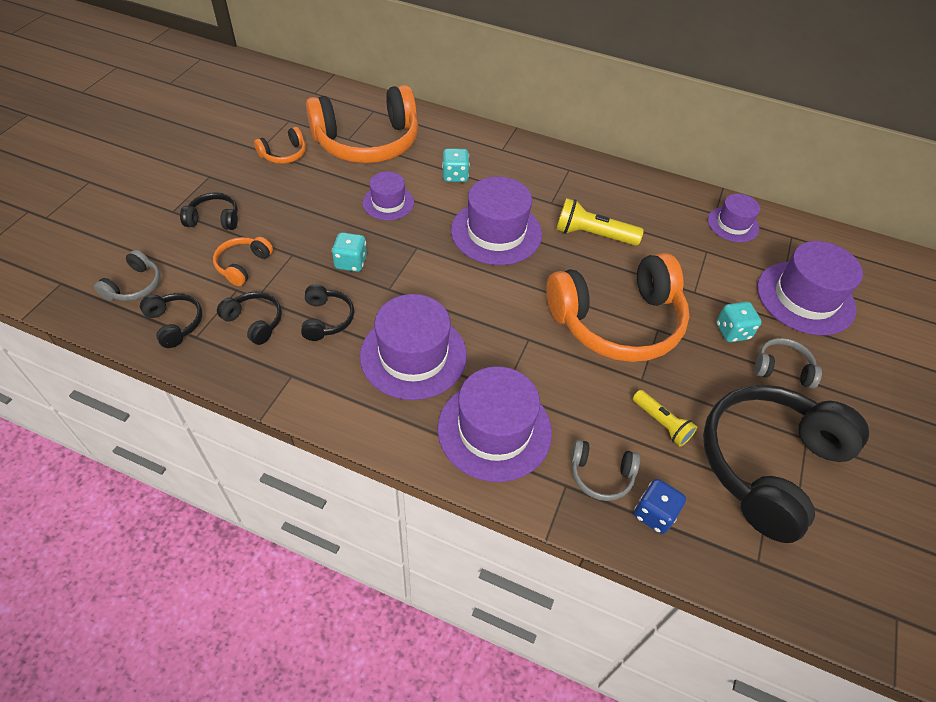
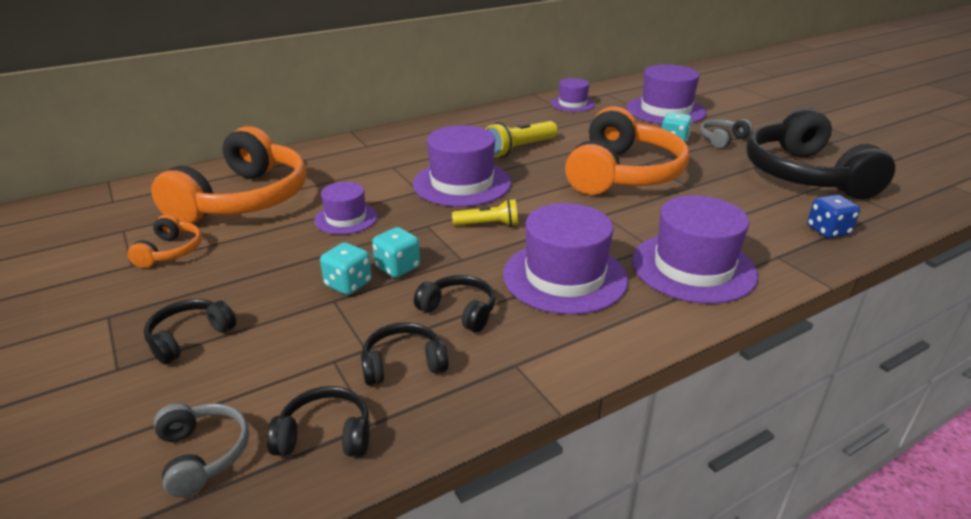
camera: 50 degrees left, 20 degrees down
(243, 265) = (301, 341): orange headphones -> none
(455, 176) = (364, 176): turquoise dice -> turquoise dice (348, 284)
(601, 475) = (776, 238): grey headphones -> none
(661, 423) = (740, 196): yellow flashlight -> yellow flashlight (488, 225)

